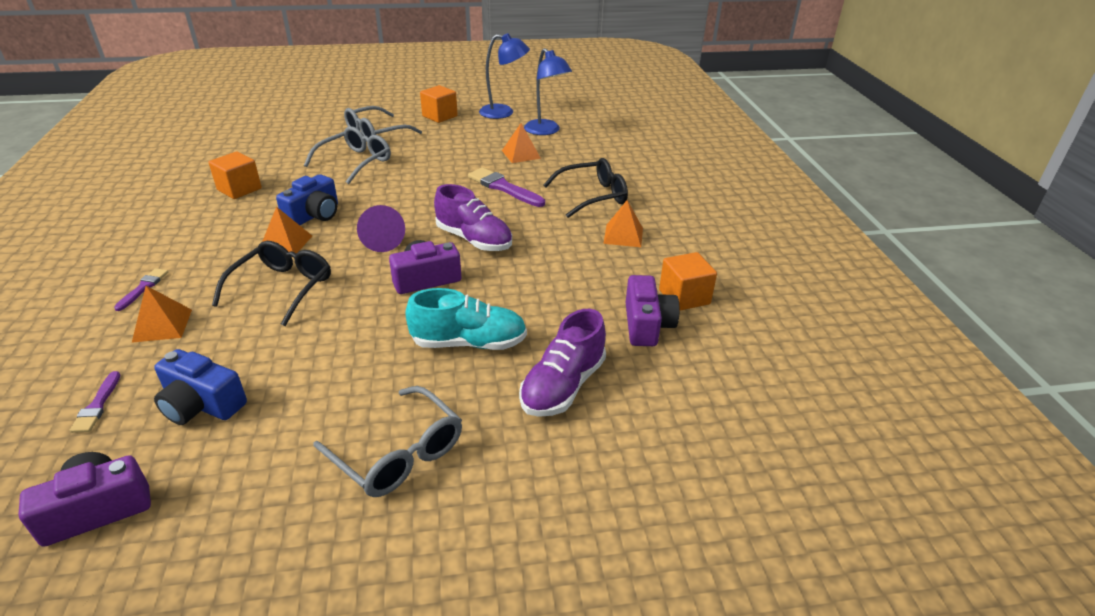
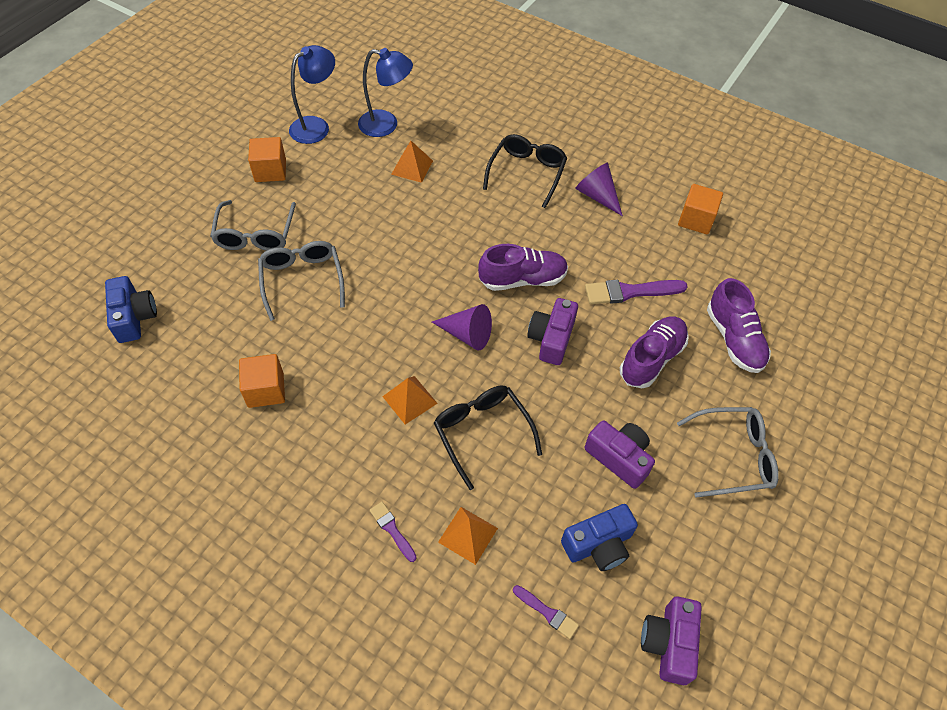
camera: 50 degrees left, 20 degrees up
(314, 215) = (378, 358): blue camera -> blue camera (134, 317)
(469, 343) = (651, 359): turquoise shoe -> purple shoe
(503, 187) = (458, 213): purple brush -> purple brush (630, 292)
(623, 235) = (597, 196): orange pyramid -> purple cone
(647, 325) = (708, 258): purple camera -> purple camera (619, 458)

